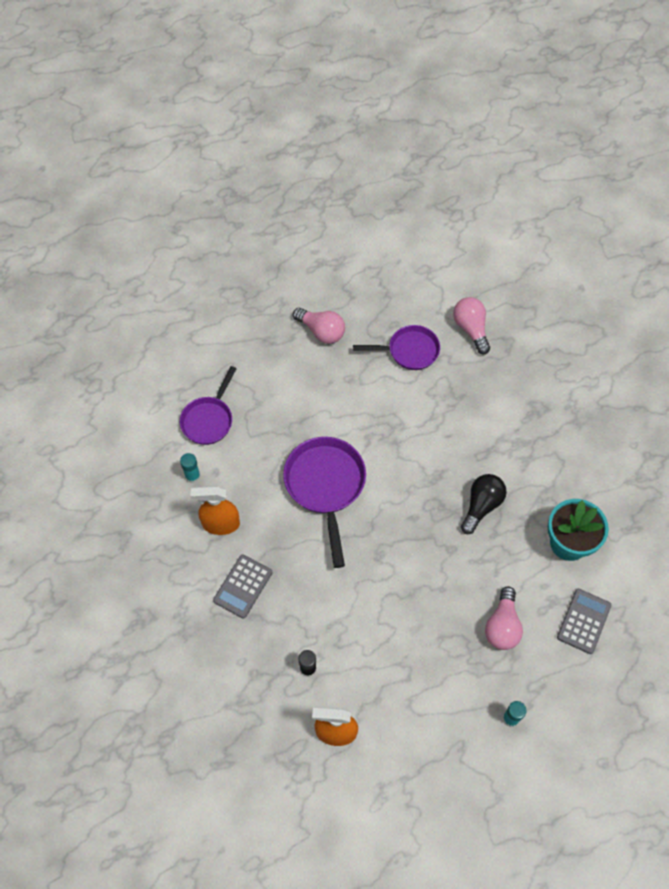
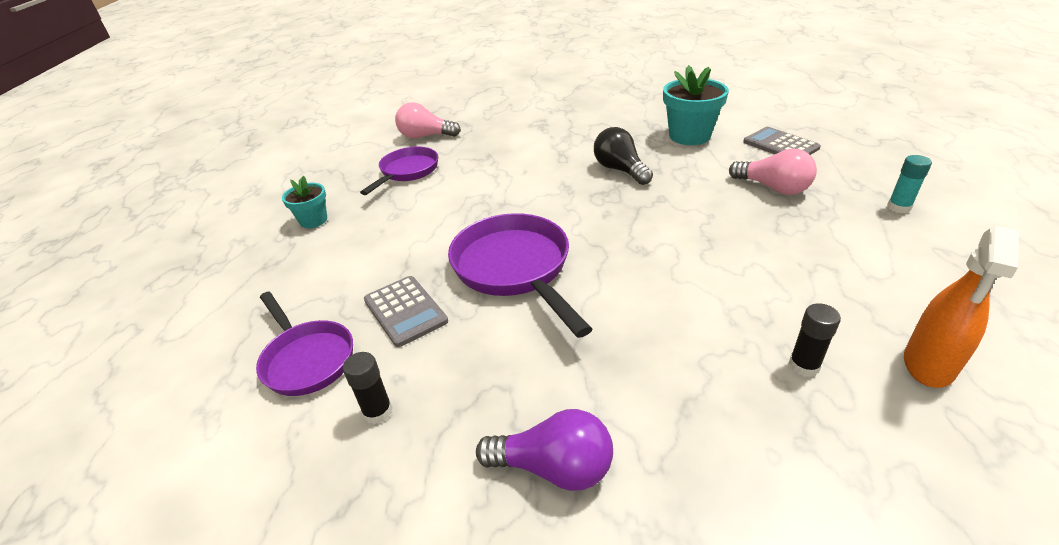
camera: 60 degrees left, 25 degrees down
(192, 476) = (378, 412): turquoise glue stick -> black glue stick
(196, 569) = (554, 467): none -> purple light bulb
(220, 524) = (491, 400): orange spray bottle -> none
(243, 586) = (622, 406): grey calculator -> grey calculator (405, 311)
(321, 331) = (313, 220): pink light bulb -> turquoise flower pot
(325, 486) = (515, 269): purple pan -> purple pan turned 45 degrees clockwise

